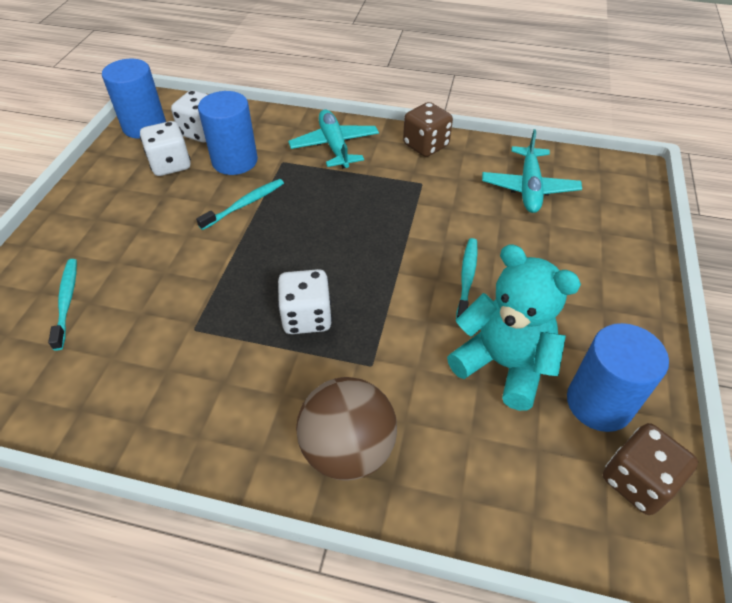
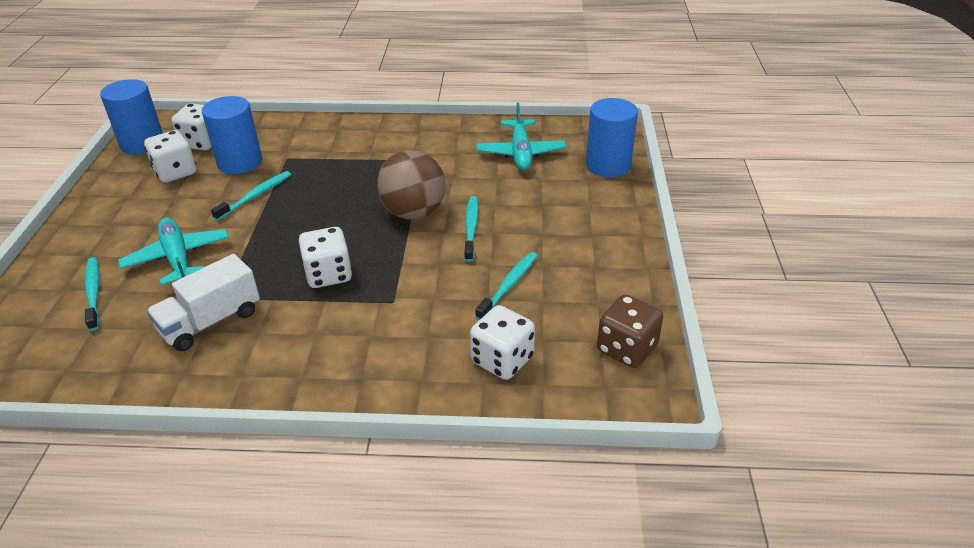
camera: 10 degrees left, 10 degrees down
(176, 359) = (211, 321): none -> white truck
(334, 146) = (335, 140): turquoise plane -> turquoise plane (177, 258)
(348, 449) = (379, 363): brown ball -> brown ball (413, 213)
(426, 145) = (422, 130): brown dice -> none
(487, 470) = (502, 360): none -> white dice
(503, 364) = (509, 285): turquoise teddy bear -> turquoise toothbrush
(599, 403) = (592, 301): blue cylinder -> blue cylinder (608, 165)

